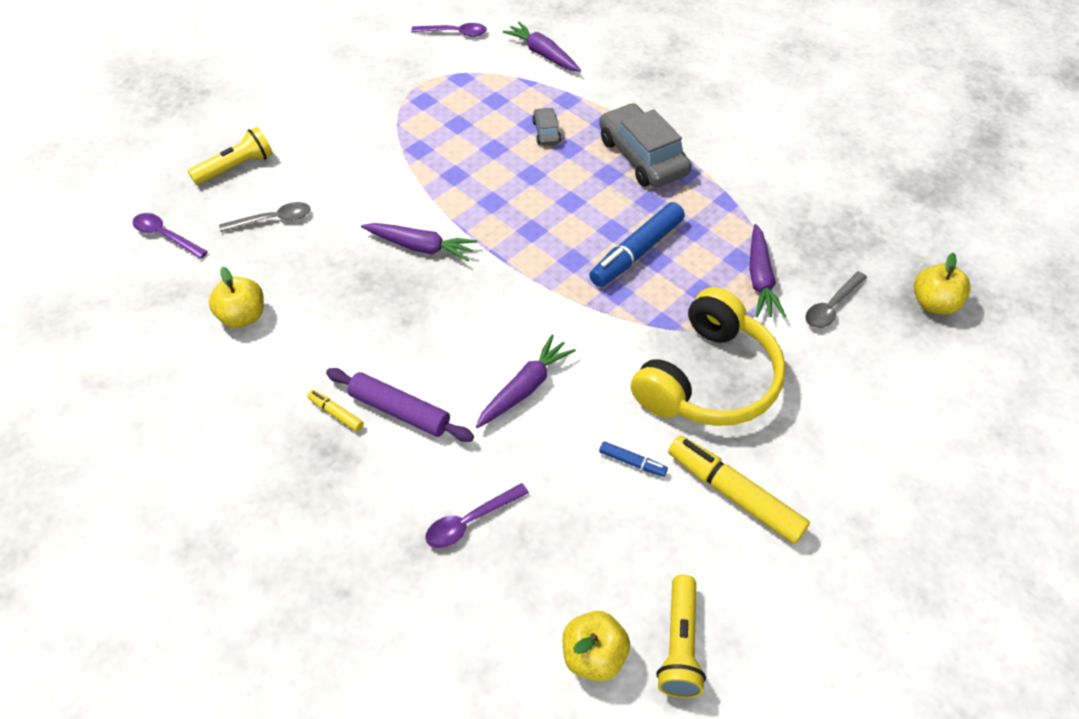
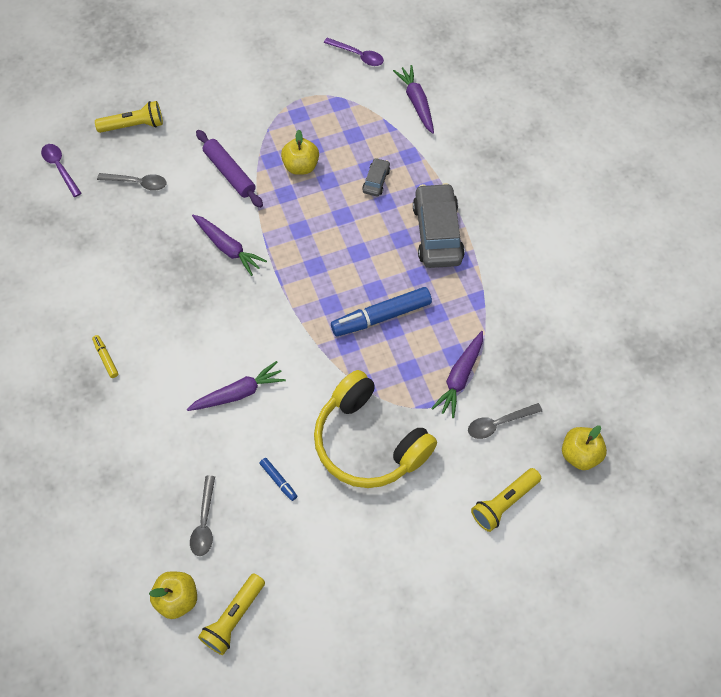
camera: 25 degrees right, 10 degrees up
(243, 316) = (81, 256): yellow apple -> yellow apple (301, 166)
(400, 411) = (147, 374): purple rolling pin -> purple rolling pin (229, 173)
(470, 521) = (150, 474): purple spoon -> none
(572, 548) = (204, 522): none -> grey spoon
(708, 379) = (369, 441): yellow headphones -> yellow headphones turned 75 degrees clockwise
(734, 494) = (332, 534): yellow marker -> none
(894, 381) = (504, 503): none -> yellow flashlight

